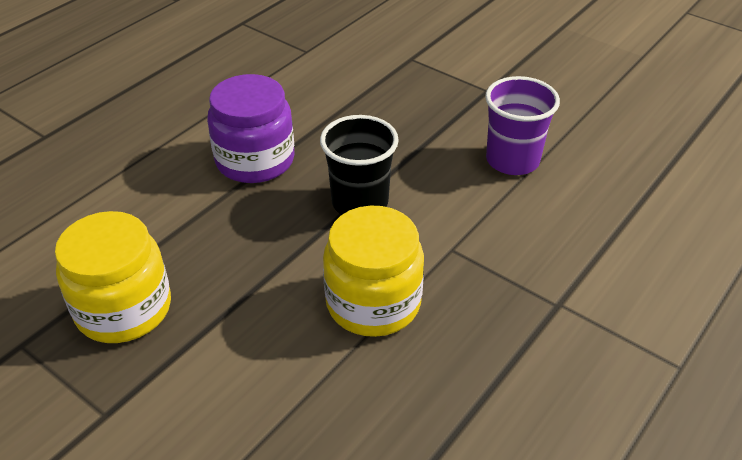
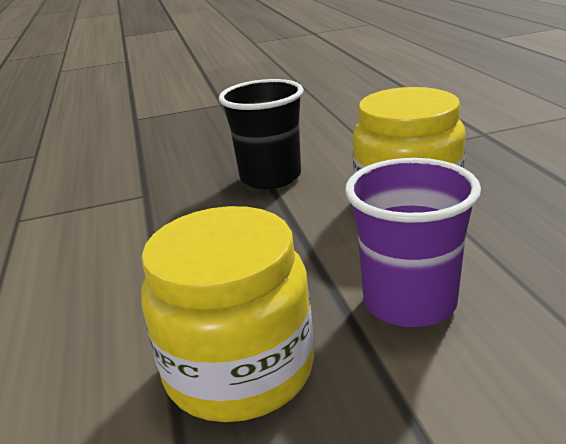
camera: 50 degrees left, 15 degrees down
(255, 160) = (131, 214): purple jar -> none
(512, 160) = (310, 113): purple cup -> purple cup (409, 302)

